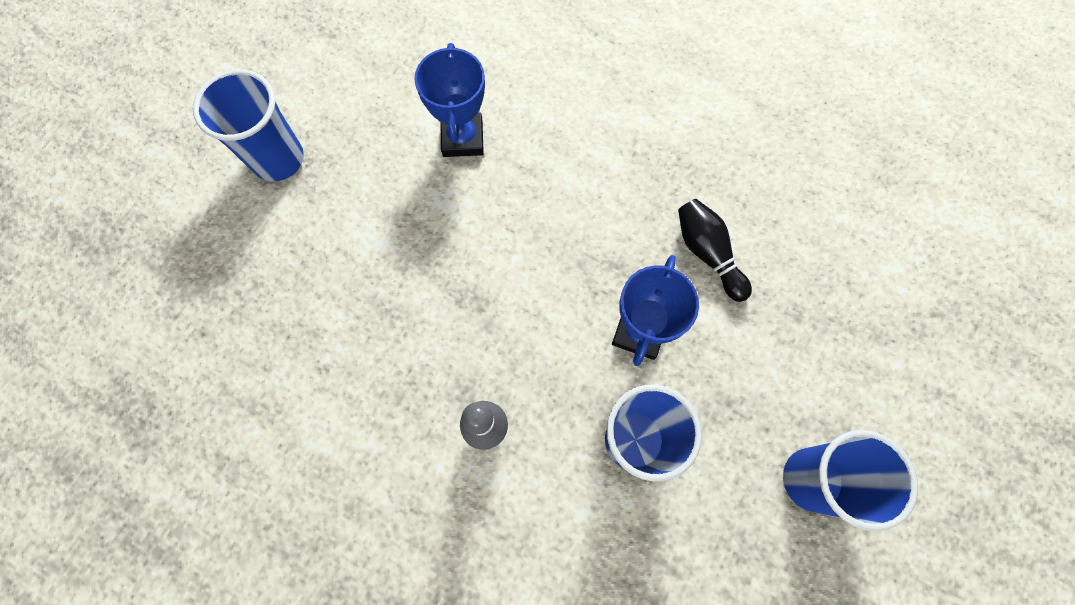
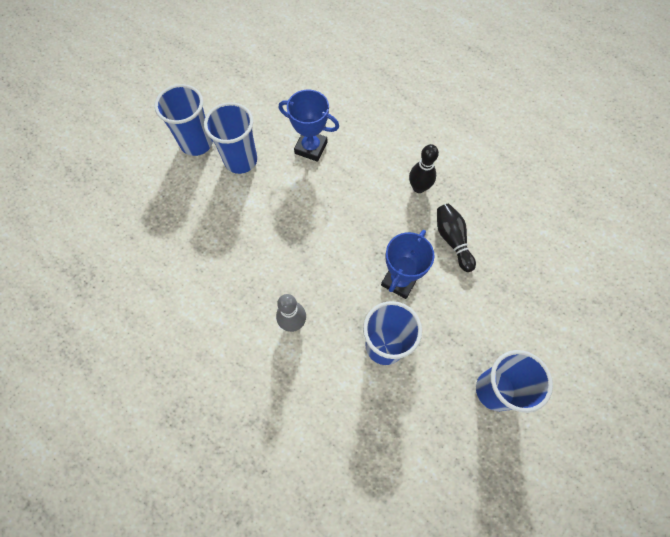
camera: 10 degrees right, 5 degrees down
(355, 177) = (241, 160): none -> blue cup
(462, 138) = (311, 148): blue trophy -> blue trophy turned 75 degrees counterclockwise
(642, 177) = (419, 187): none -> black bowling pin

